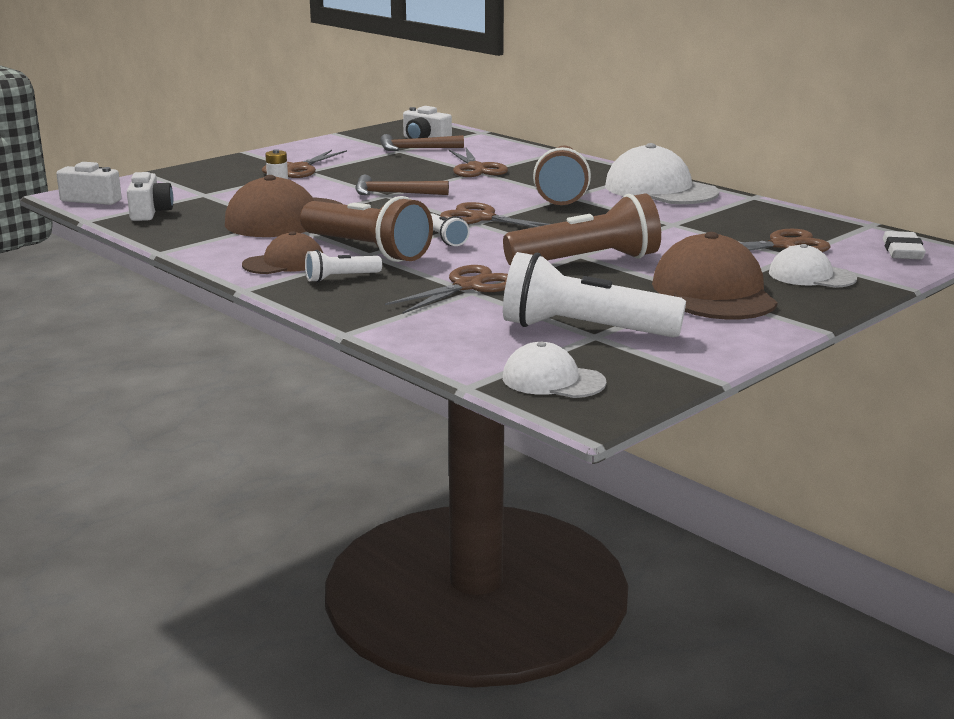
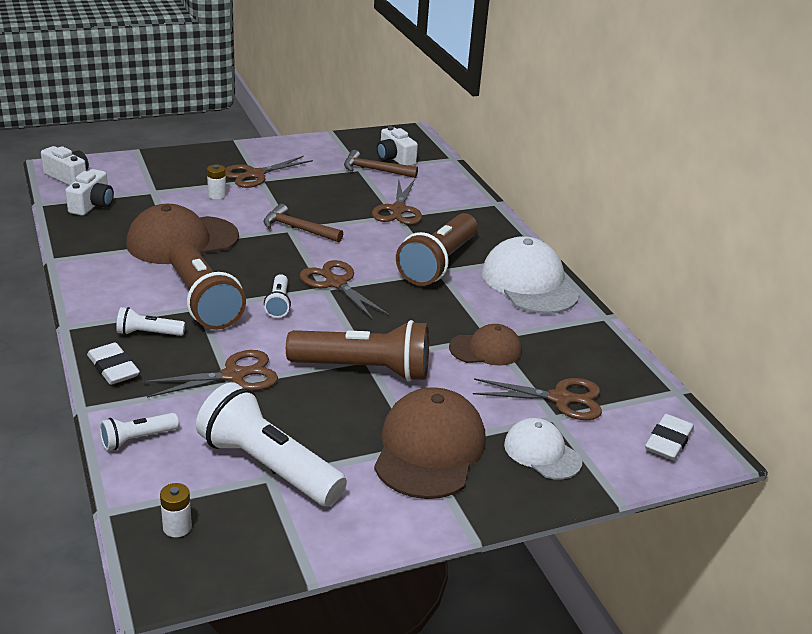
camera: 20 degrees right, 10 degrees up
(284, 263) = (126, 300): brown cap -> brown cap (486, 349)
(338, 304) = (113, 368): none -> white eraser
(431, 340) = (137, 439): none -> white flashlight
(553, 380) = (177, 527): white cap -> white battery

